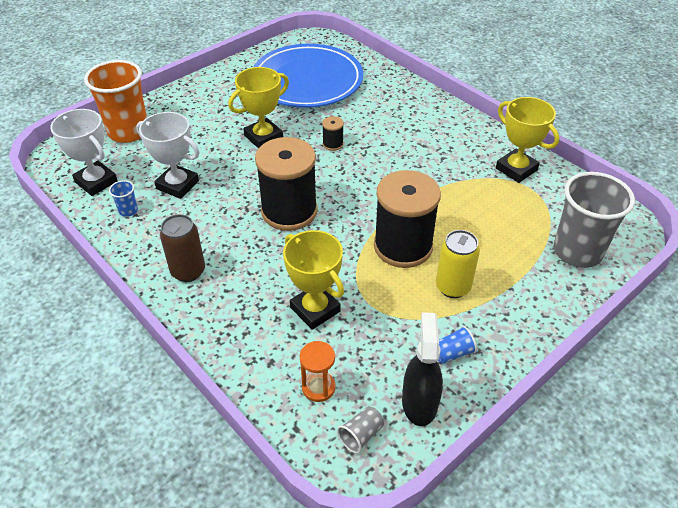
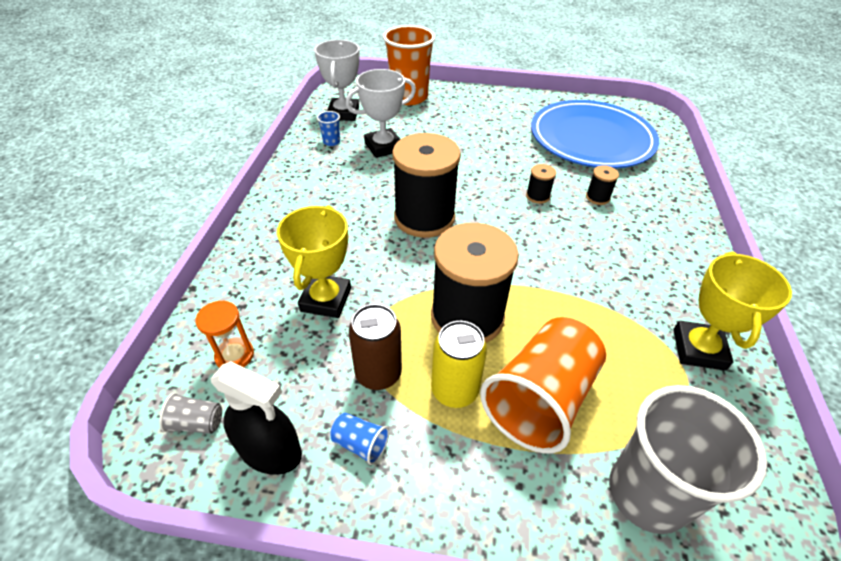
camera: 50 degrees right, 0 degrees up
(177, 185) = (383, 147): white trophy -> white trophy turned 75 degrees clockwise
(188, 271) = (300, 203): brown can -> brown can (378, 374)
(263, 137) = (490, 156): yellow trophy -> none
(365, 120) = (597, 197): none -> black spool
(419, 402) = (270, 451): black spray bottle -> black spray bottle turned 60 degrees clockwise
(491, 254) = (540, 399): none -> orange cup

